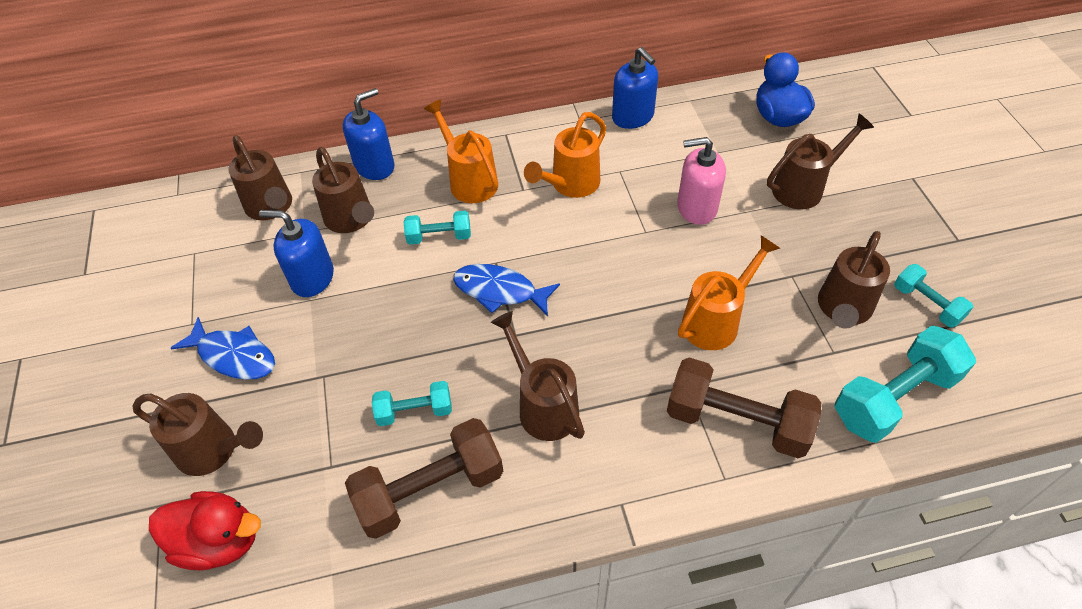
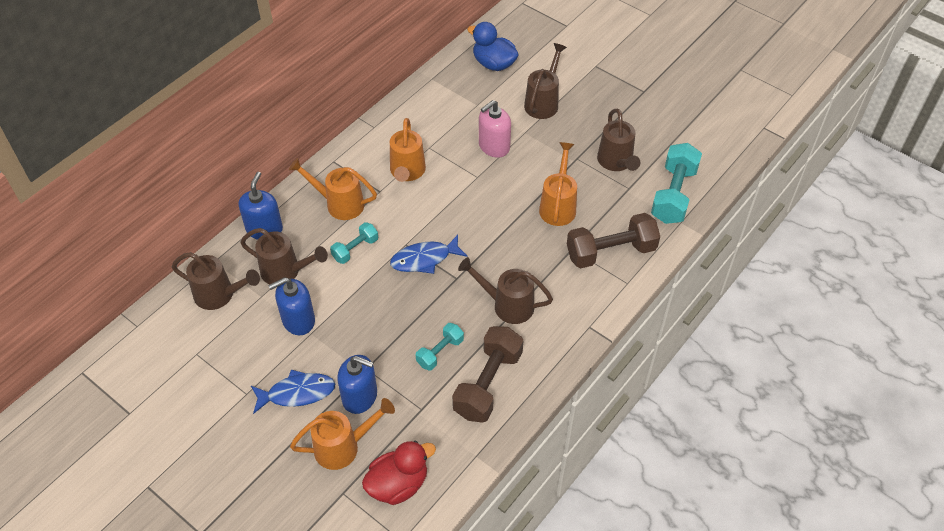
camera: 40 degrees left, 0 degrees up
(213, 450) = (343, 447): brown watering can -> orange watering can
(633, 117) = (406, 108): blue soap dispenser -> blue soap dispenser (360, 396)
(926, 304) = (654, 136): turquoise dumbbell -> none

